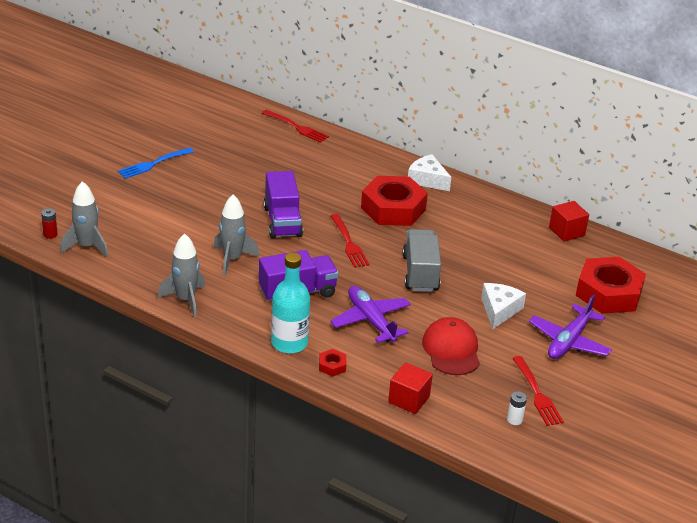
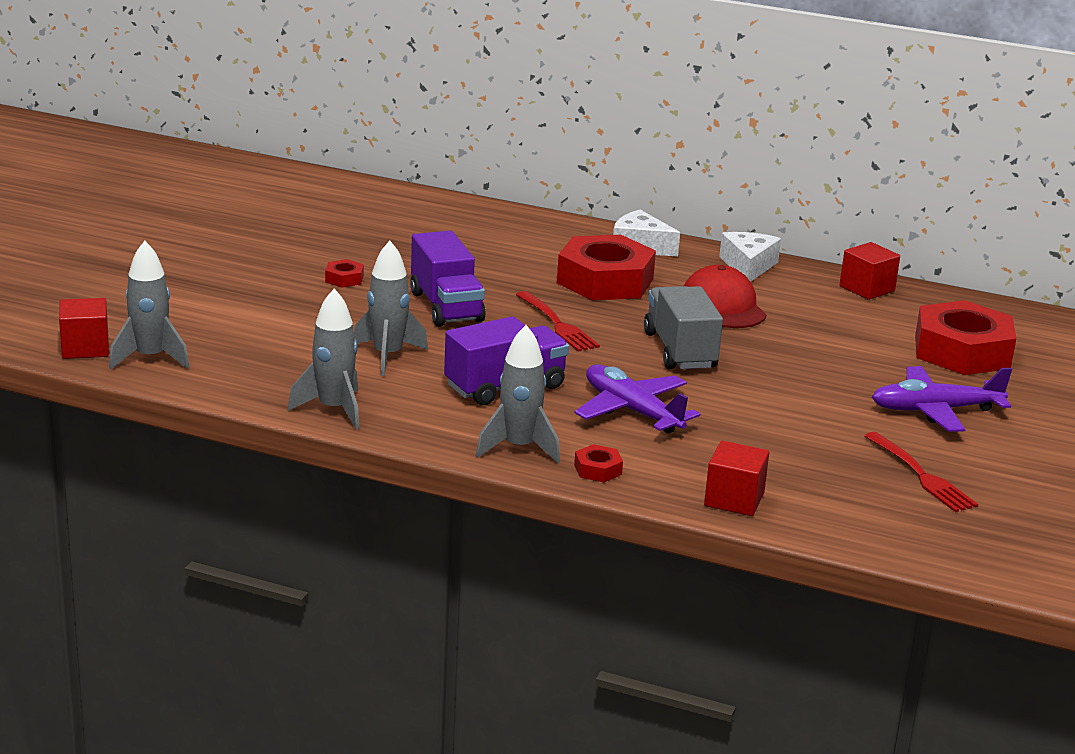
camera: 10 degrees left, 10 degrees down
(50, 234) = (85, 348): red battery -> red cube
(154, 164) = (220, 255): blue fork -> none
(225, 191) = (344, 279): none -> red nut
(289, 343) = (519, 448): turquoise bottle -> grey rocket
(296, 127) = (420, 201): red fork -> none
(451, 350) = (769, 435): red cap -> red cap (722, 306)
(499, 310) = (816, 383): white cheese -> white cheese (748, 266)
(514, 419) = (904, 509): white battery -> none
(569, 341) = (935, 410): purple plane -> purple plane turned 60 degrees clockwise

